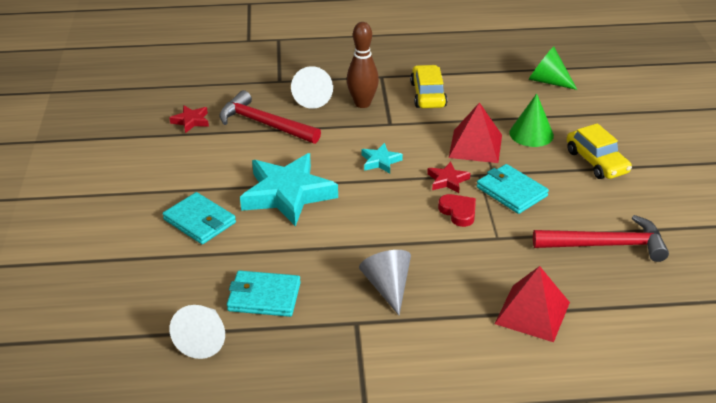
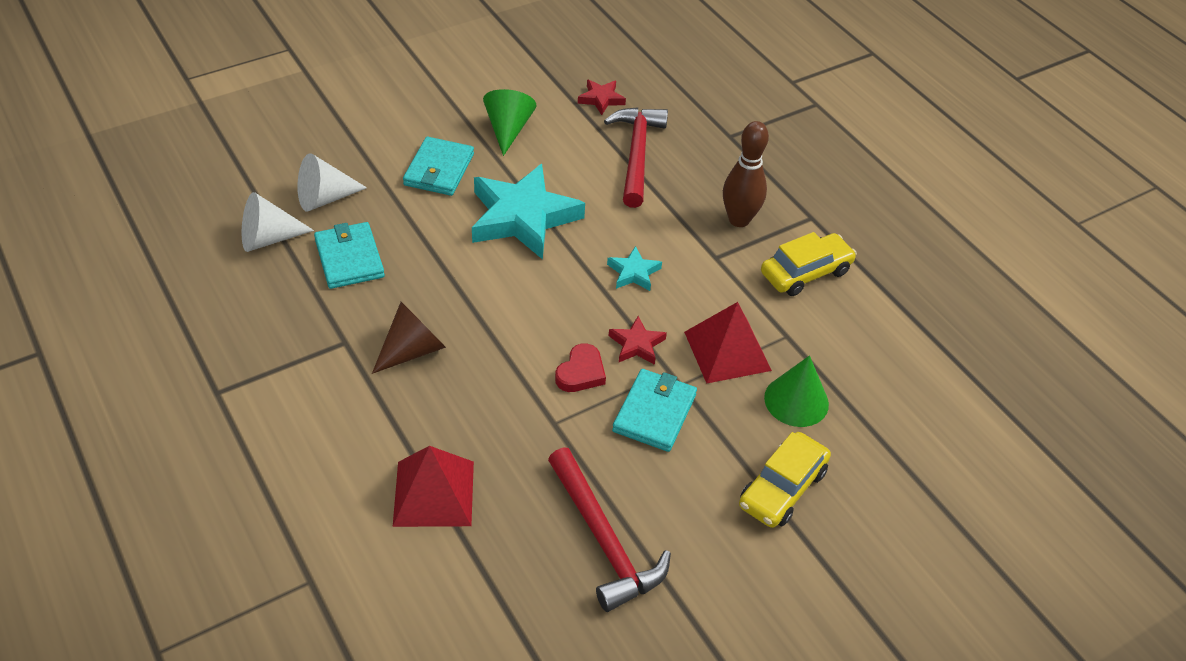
camera: 60 degrees right, 10 degrees up
(313, 98) = (717, 175): white cone -> white cone (325, 198)
(388, 287) = (412, 350): grey cone -> brown cone
(548, 81) = (940, 386): green cone -> green cone (508, 129)

